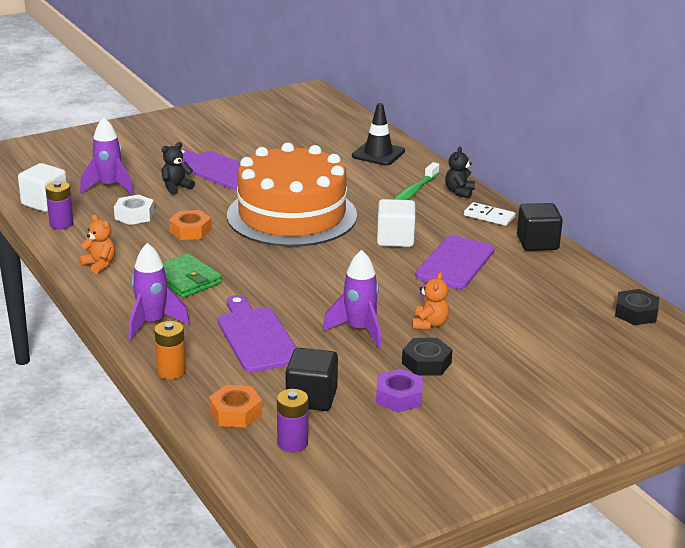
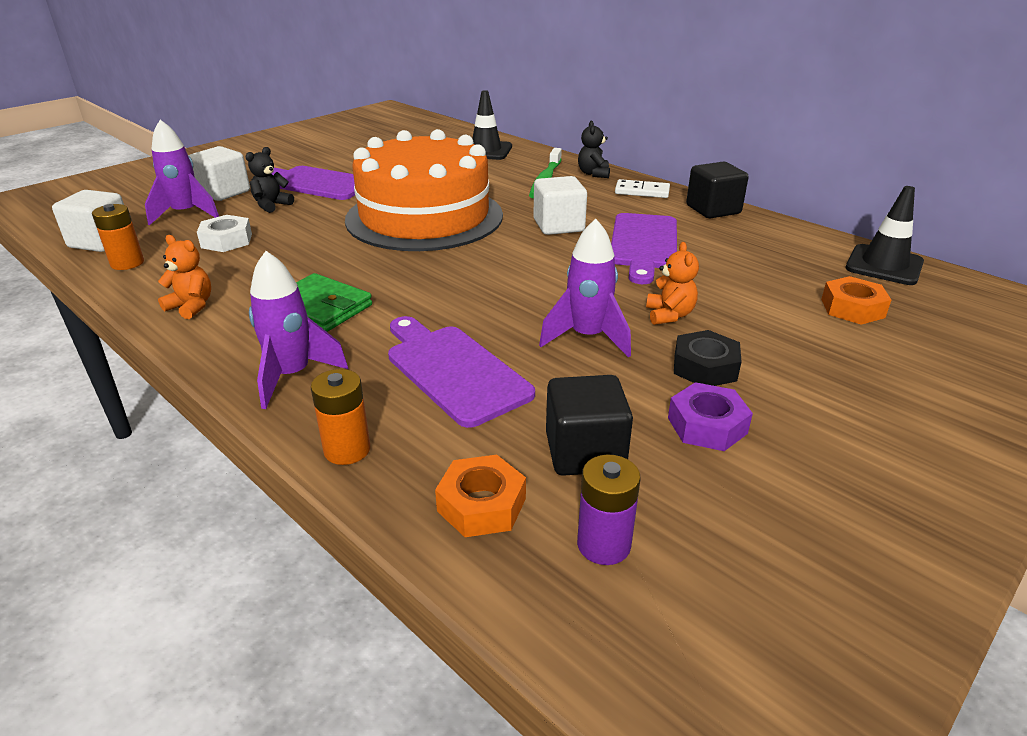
camera: 15 degrees left, 5 degrees up
(61, 224) = (127, 263): purple battery -> orange battery
(142, 169) = (223, 192): none -> white cube
(190, 230) = (306, 248): orange nut -> orange nut (852, 308)
(636, 313) = (884, 265): black nut -> black traffic cone

